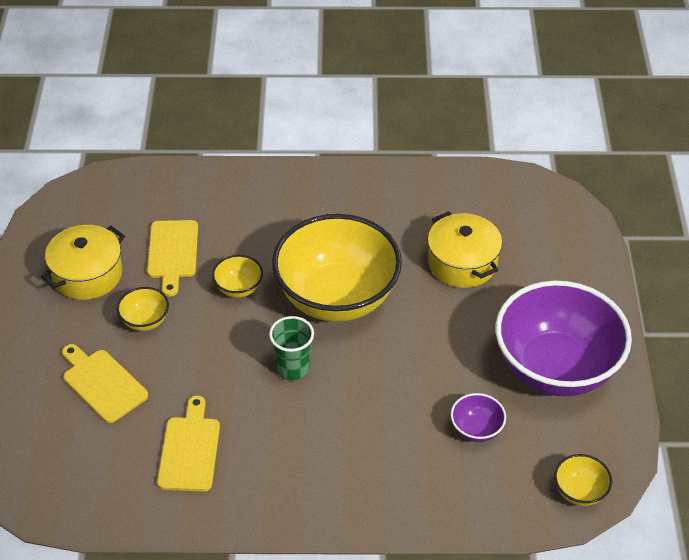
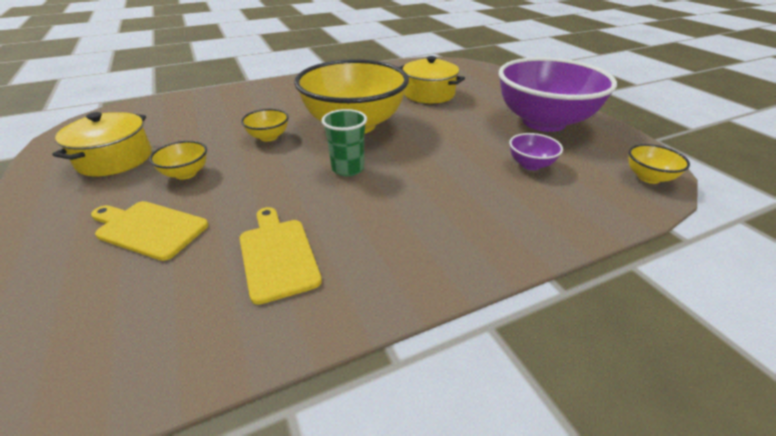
camera: 25 degrees left, 10 degrees down
(173, 253) = (199, 131): yellow cutting board -> none

